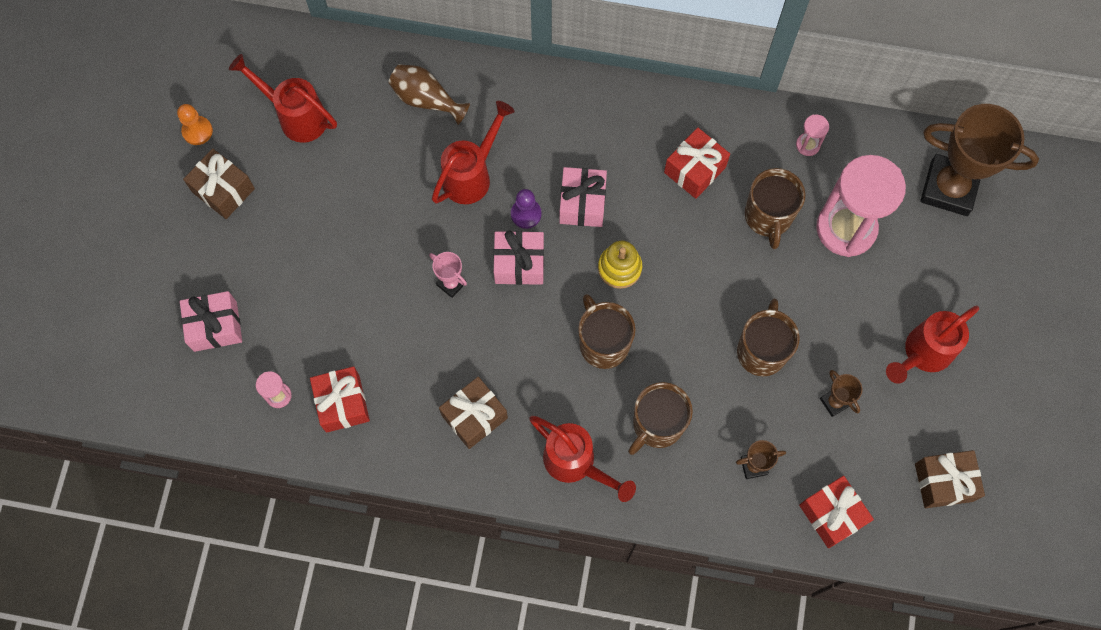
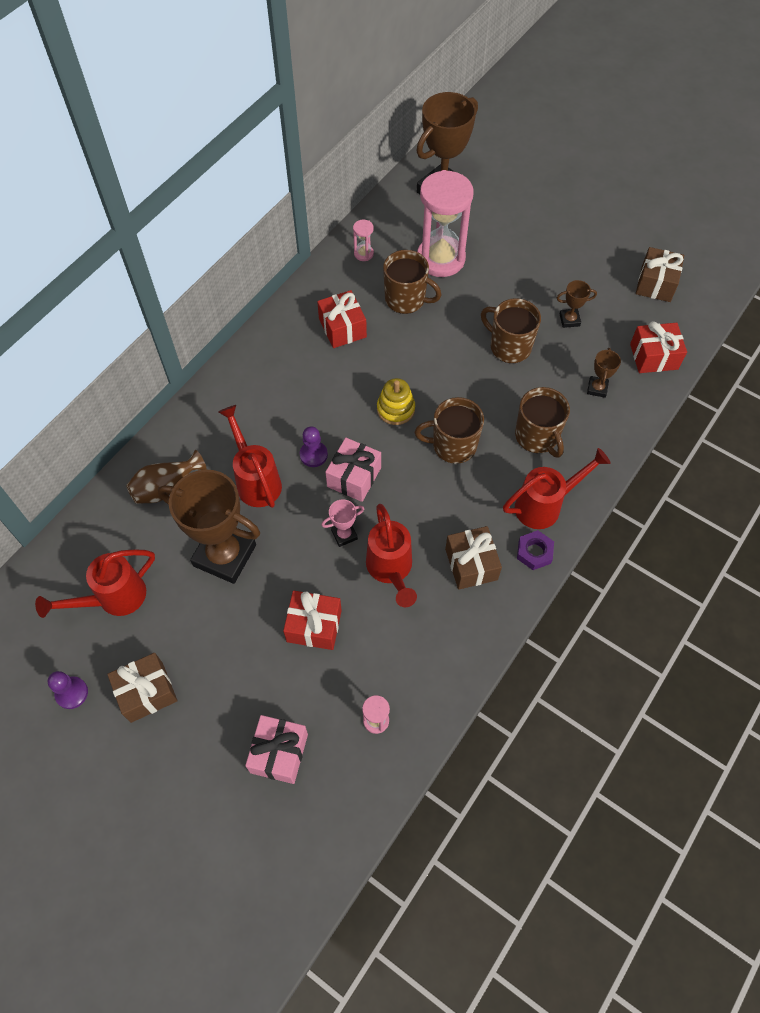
camera: 65 degrees left, 10 degrees down
(197, 131) = (71, 693): orange pawn -> purple pawn
(342, 403) = (410, 667): red gift -> red gift (314, 626)
(380, 187) = (225, 555): none -> brown trophy
(516, 473) = (534, 552): none -> purple nut
(582, 203) = (327, 412): pink gift -> none
(922, 354) = (557, 256): red watering can -> red watering can (391, 570)

